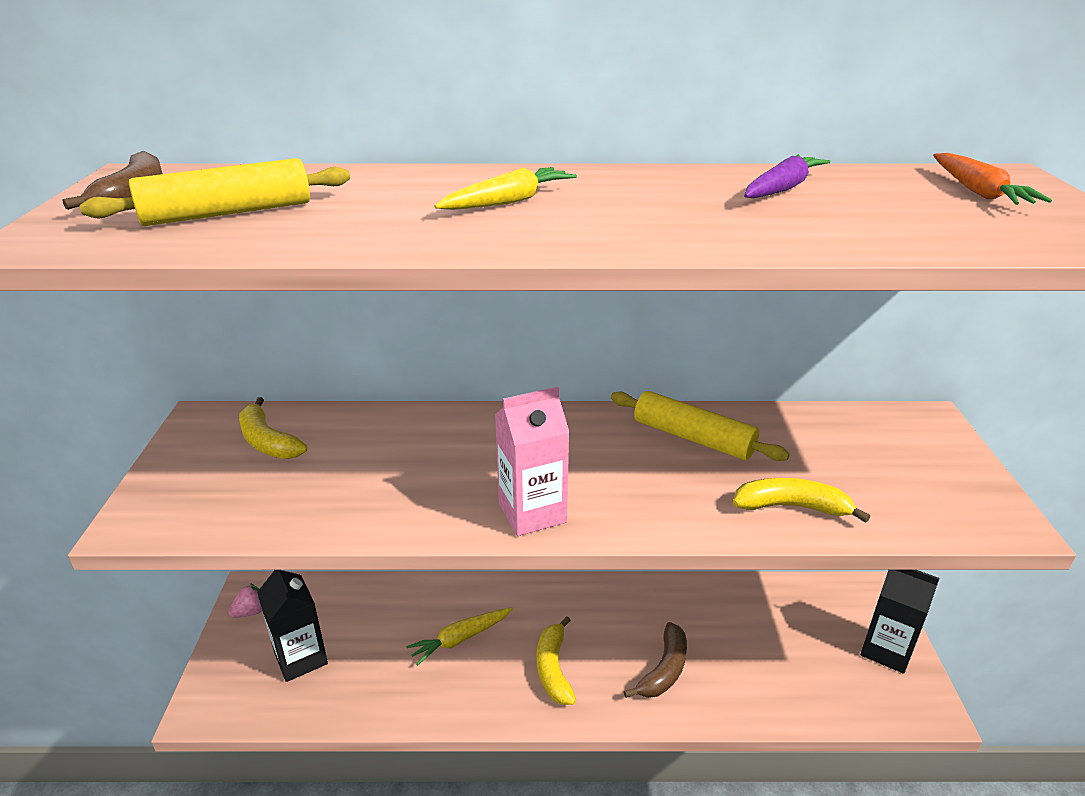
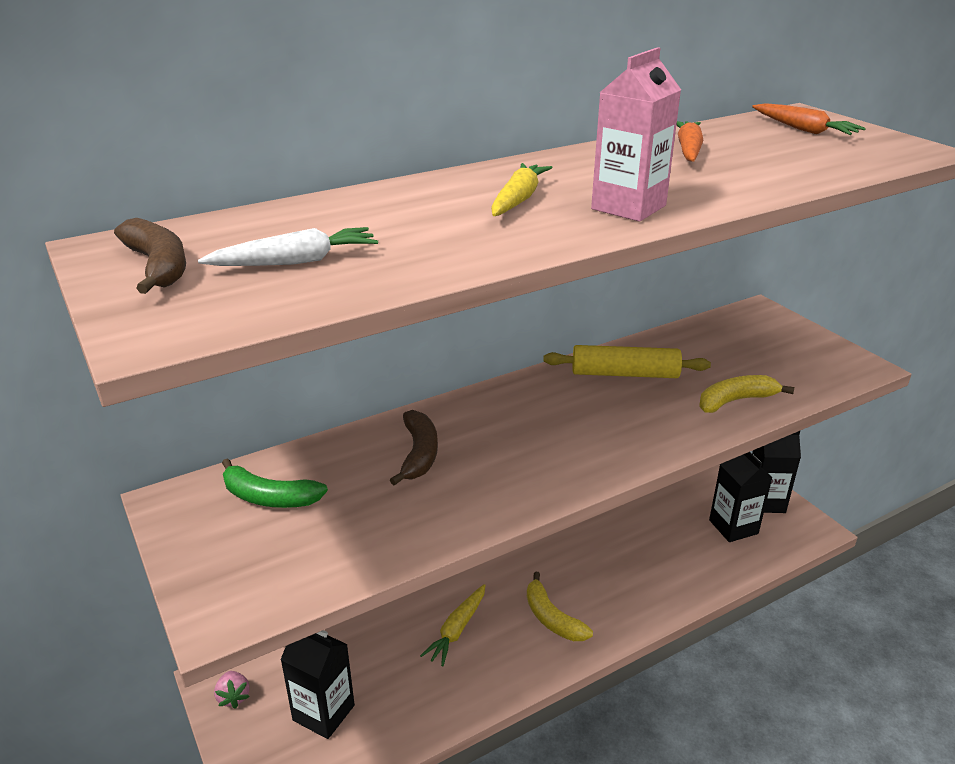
camera: 30 degrees left, 0 degrees up
(228, 213) = (295, 261): yellow rolling pin -> white carrot
(251, 612) = (233, 697): pink strawberry -> pink strawberry turned 135 degrees clockwise
(267, 441) = (269, 497): yellow banana -> green banana
(532, 513) = (567, 471): pink carton -> pink carton (628, 207)
(664, 670) = (633, 581): brown banana -> brown banana (419, 454)
(782, 188) = (688, 150): purple carrot -> orange carrot
(824, 662) = (733, 527): none -> black carton

